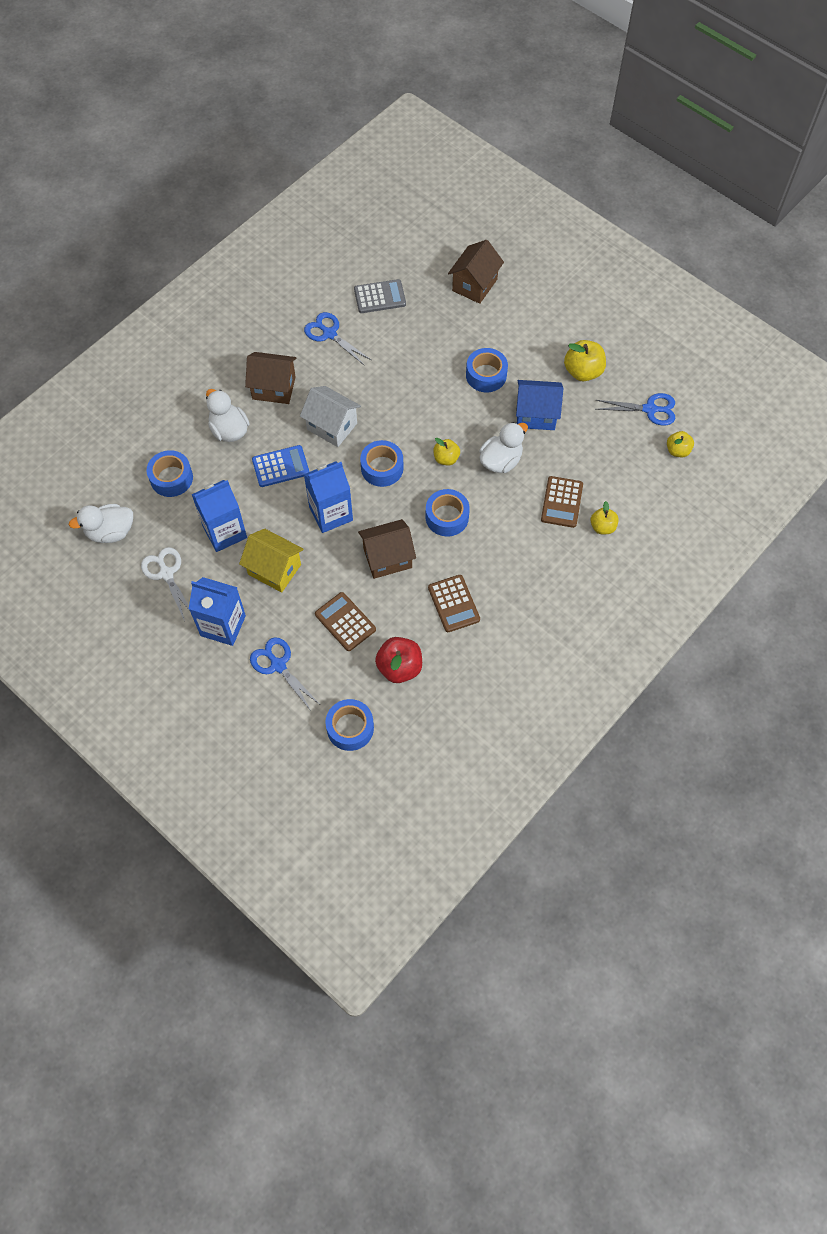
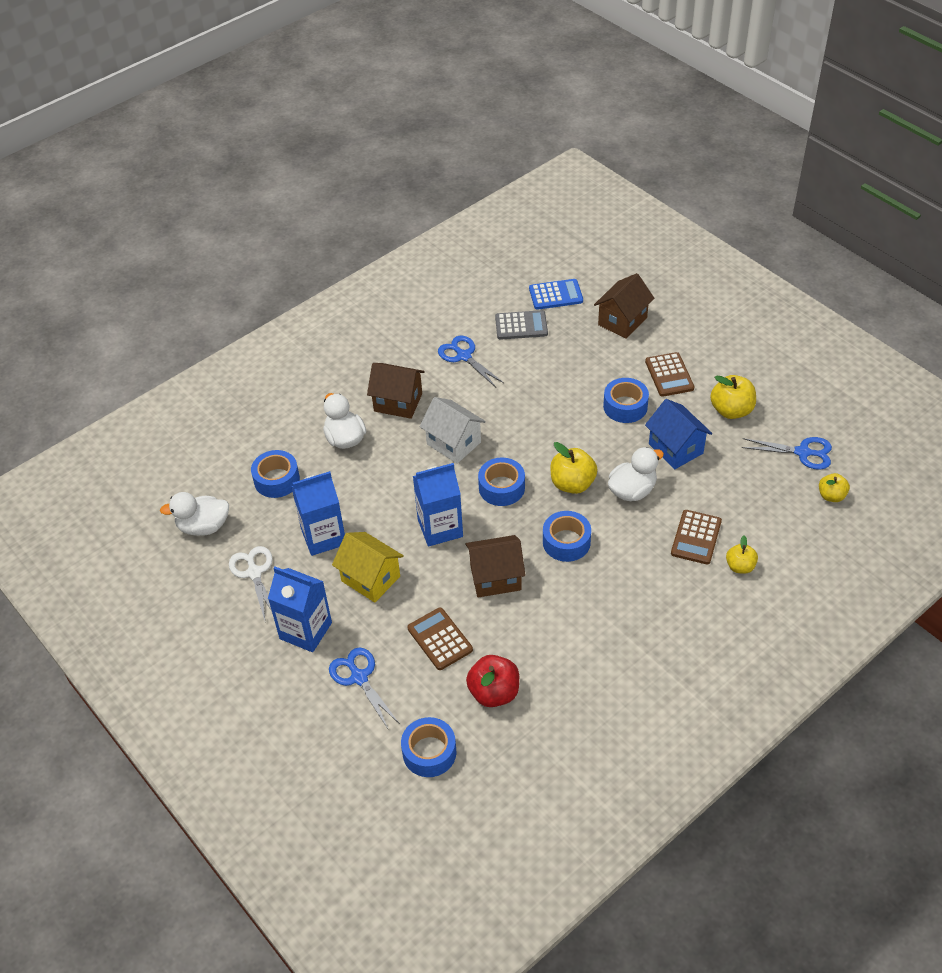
camera: 10 degrees right, 15 degrees down
(280, 467) = (393, 478): blue calculator -> blue calculator (556, 295)
(446, 458) = (572, 484): yellow apple -> yellow apple, size x1.60
(453, 604) = (563, 631): brown calculator -> brown calculator (669, 375)
(536, 415) = (676, 448): blue house -> blue house turned 45 degrees clockwise

